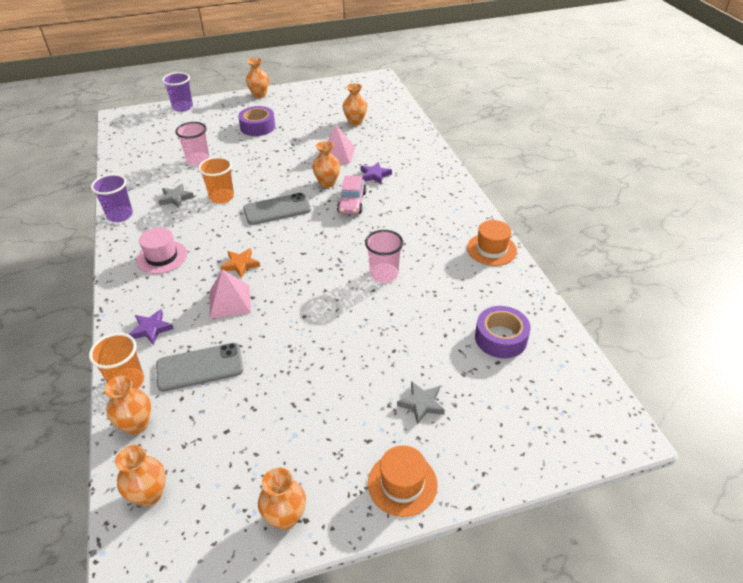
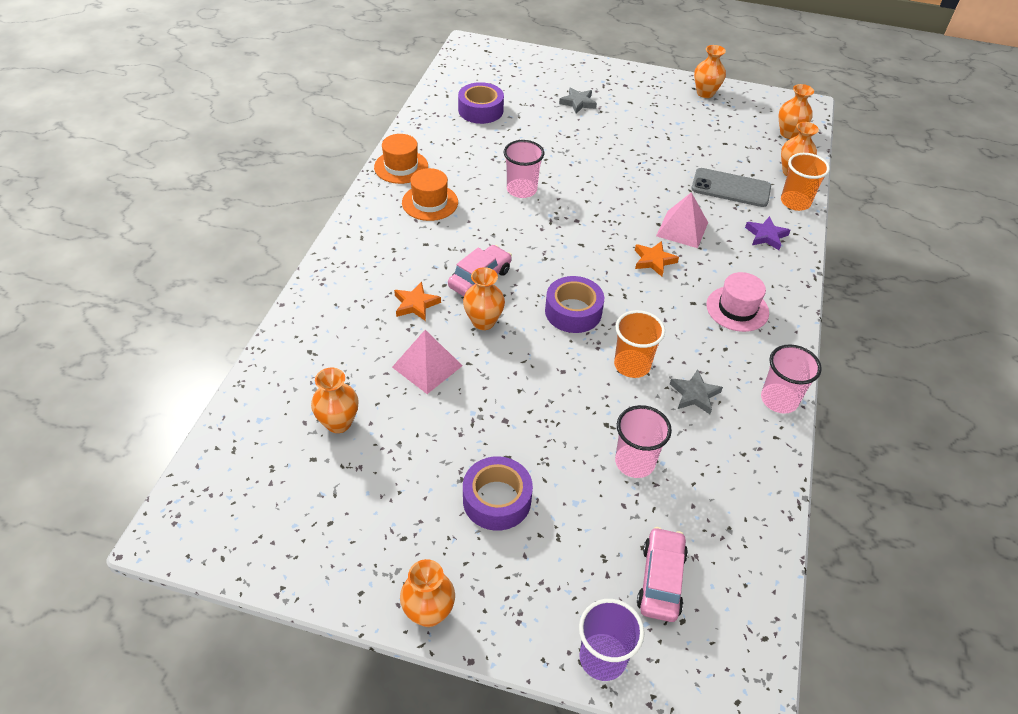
camera: 150 degrees left, 5 degrees up
(120, 215) = (779, 400): purple cup -> pink cup
(167, 131) = (660, 580): none -> pink car
(277, 209) = (573, 311): grey phone -> purple tape
(375, 175) = (415, 304): purple star -> orange star
(402, 484) = (625, 78): orange hat -> orange hat (430, 202)

